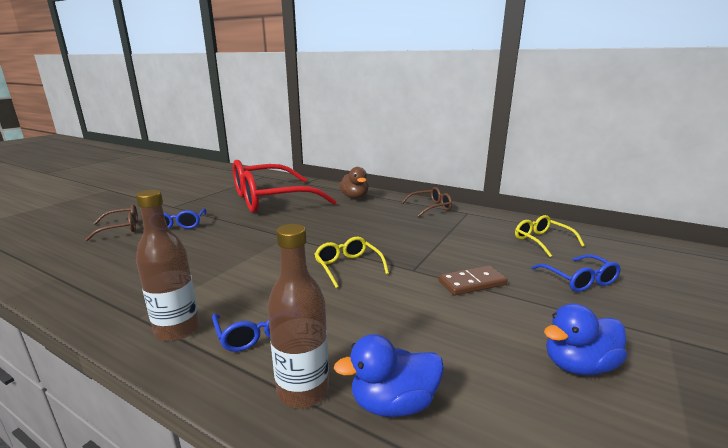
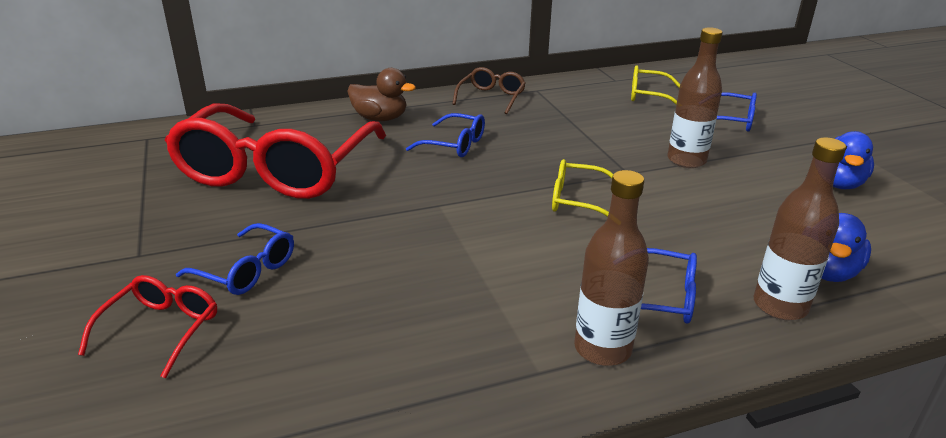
camera: 50 degrees left, 10 degrees up
(121, 228) = (161, 329): brown glasses -> red glasses
(358, 218) = (455, 145): none -> blue glasses
(472, 283) = (686, 160): brown domino -> brown bottle

